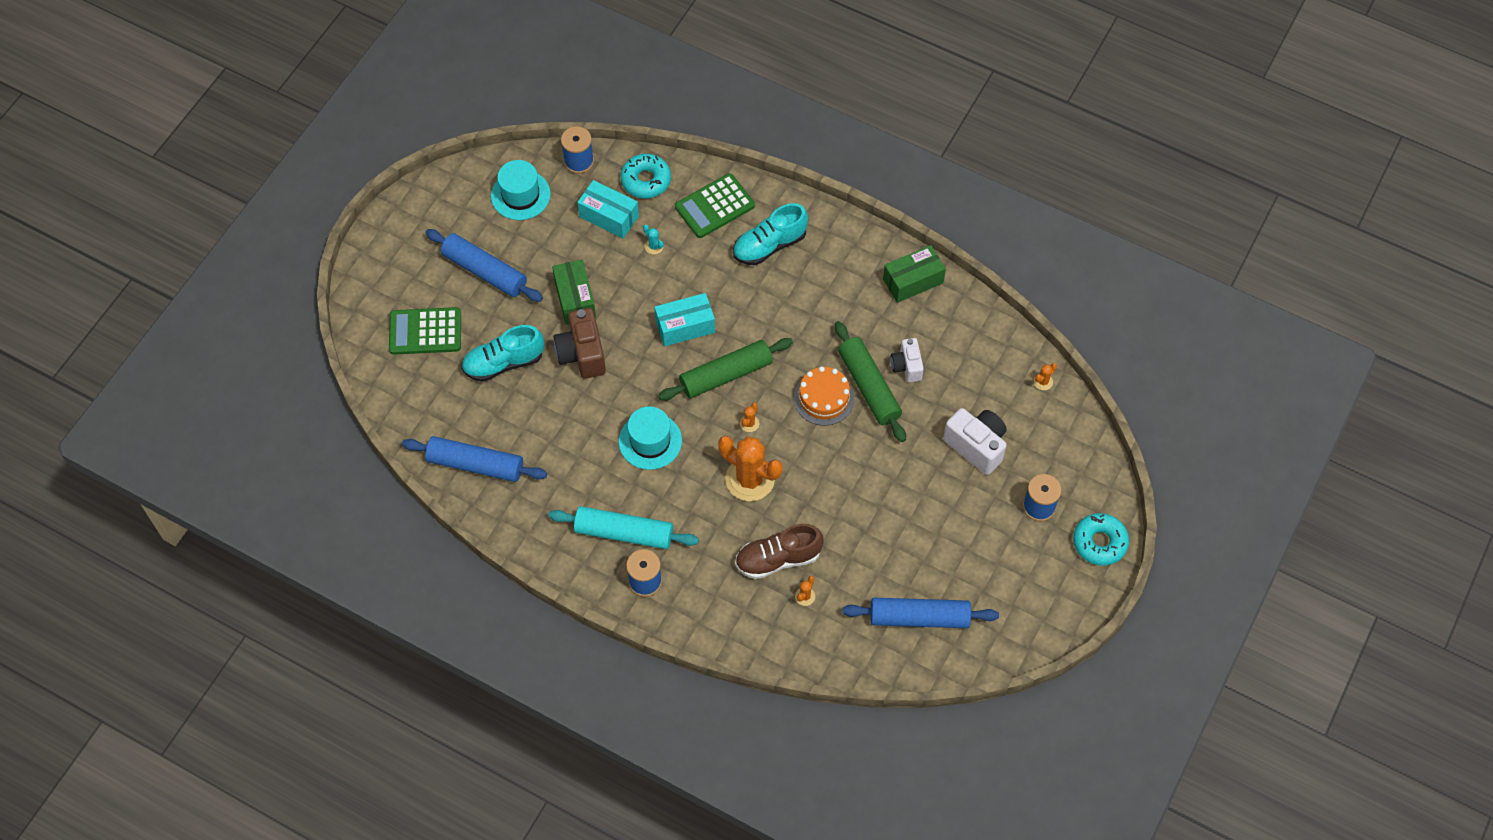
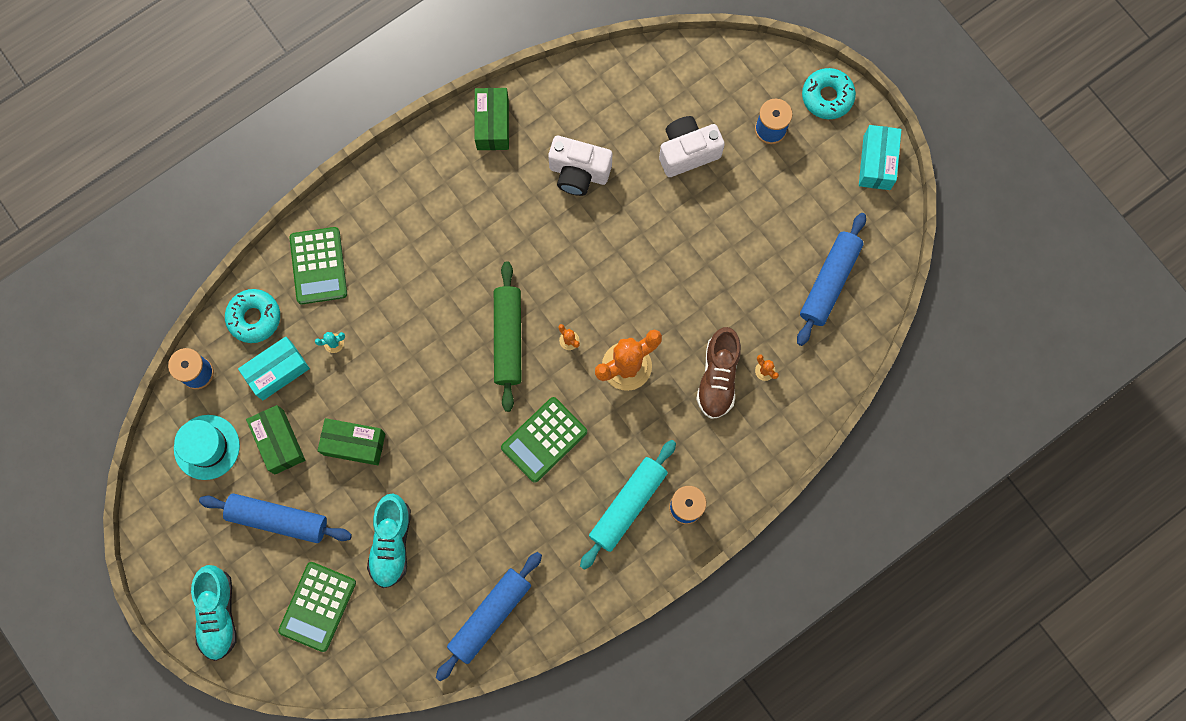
camera: 65 degrees left, 15 degrees up
(485, 271) = (278, 519): blue rolling pin -> blue rolling pin turned 45 degrees clockwise
(550, 244) = (279, 442): none -> green box
(582, 354) = (419, 463): brown camera -> none
(650, 441) = (544, 439): turquoise hat -> green calculator
(685, 326) = (437, 353): turquoise box -> turquoise box (877, 162)
(769, 245) = (388, 235): turquoise shoe -> turquoise shoe (218, 614)
(823, 398) = (575, 261): orange cake -> none
(869, 387) = (583, 216): green rolling pin -> none
(906, 366) = (578, 173): white camera -> white camera, size x1.58
(1043, 382) = (651, 64): orange cactus -> none

